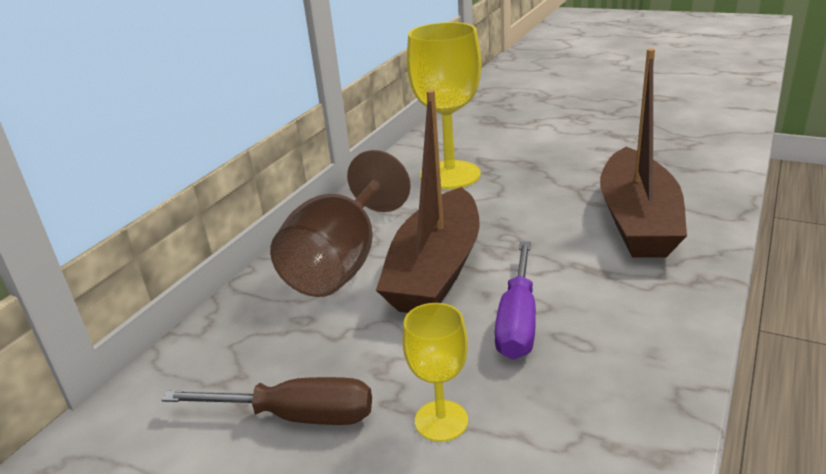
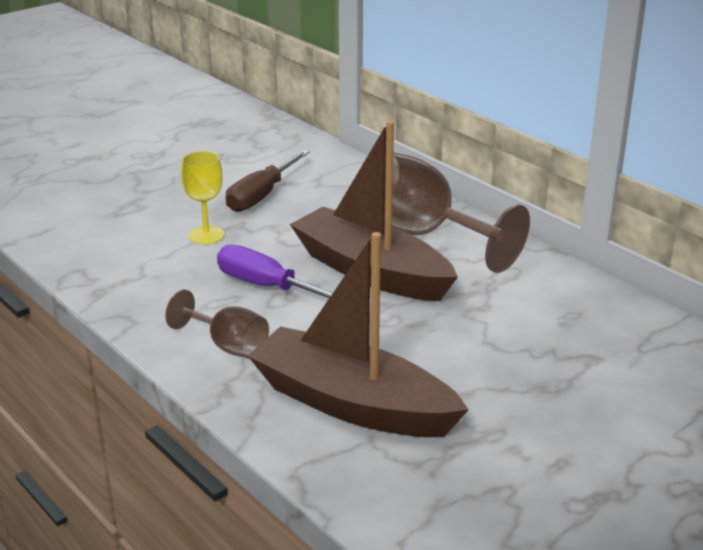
camera: 110 degrees right, 0 degrees up
(450, 175) = (560, 325): yellow goblet -> none
(641, 304) = (228, 346): none -> brown goblet

